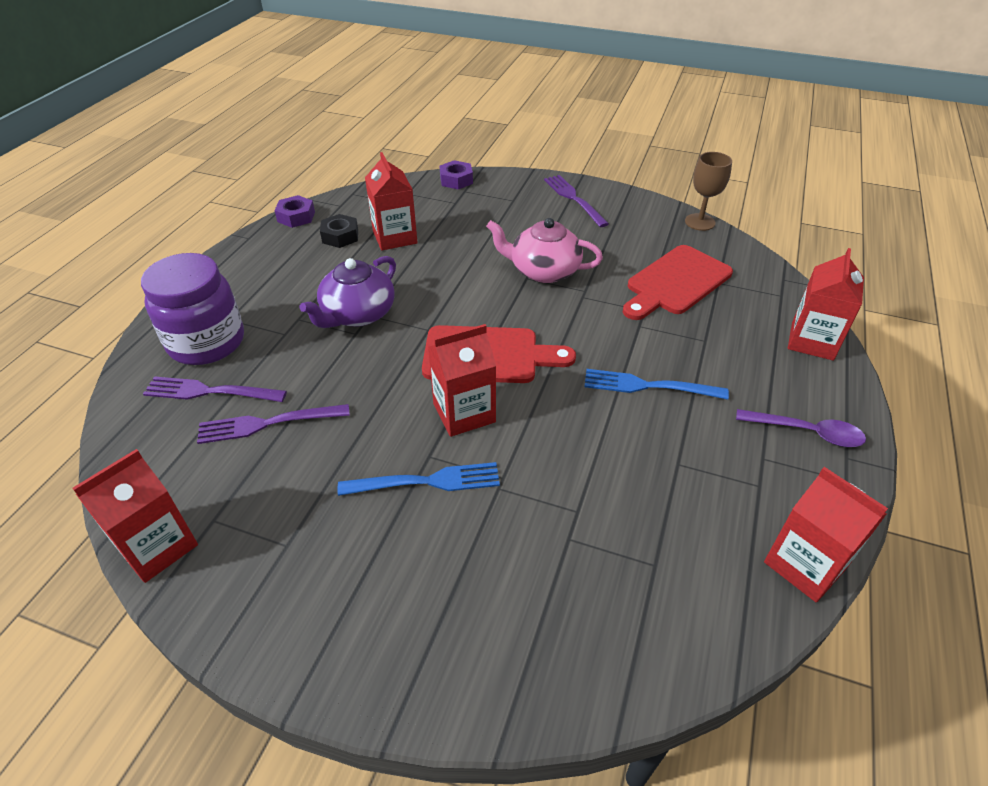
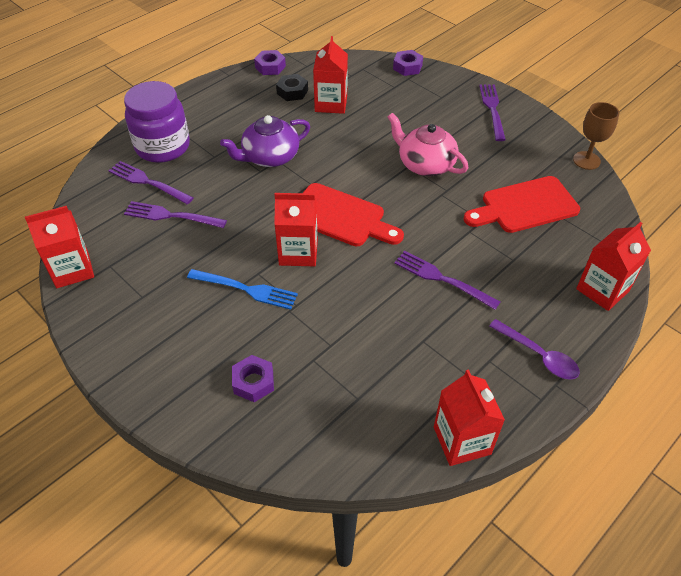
camera: 25 degrees right, 5 degrees up
(513, 600) = (253, 382): none -> purple nut
(648, 386) = (442, 279): blue fork -> purple fork

